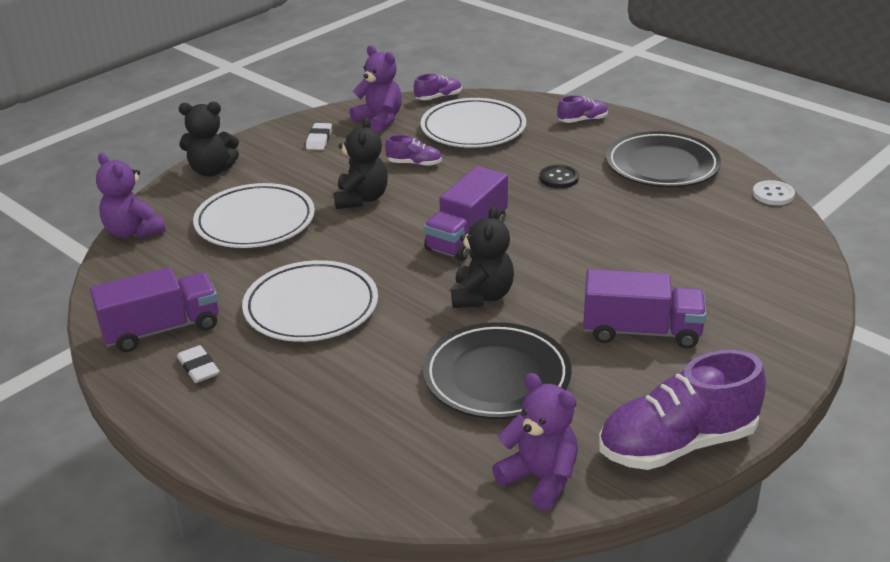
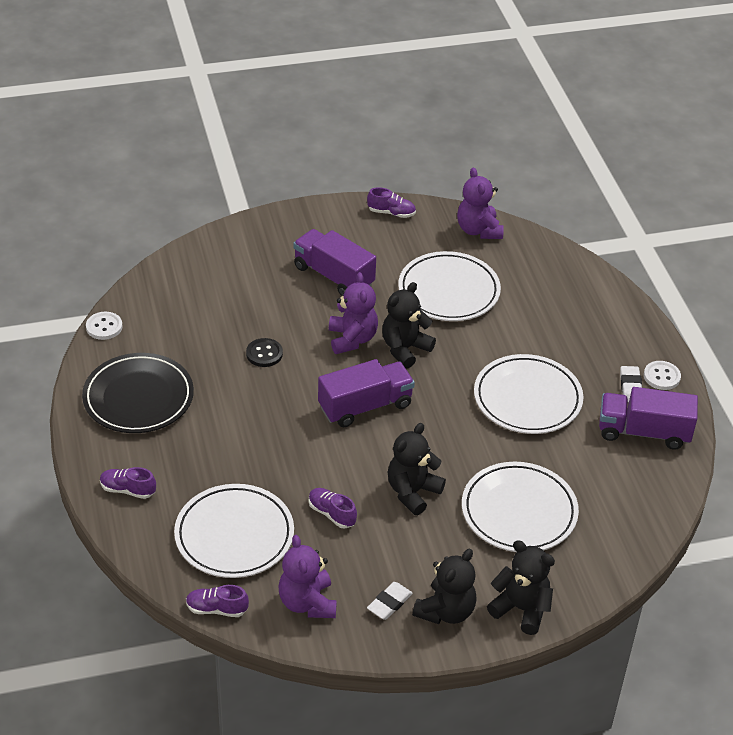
camera: 150 degrees left, 10 degrees up
(134, 232) = (628, 554): purple teddy bear -> purple teddy bear (352, 339)
(164, 395) = (661, 376): none -> white button
(272, 150) = (445, 611): none -> black teddy bear
(497, 376) = (449, 291): black plate -> white plate
(559, 178) = (233, 428): black button -> black button (264, 354)
(677, 444) = (391, 213): purple shoe -> purple shoe, size x0.47

